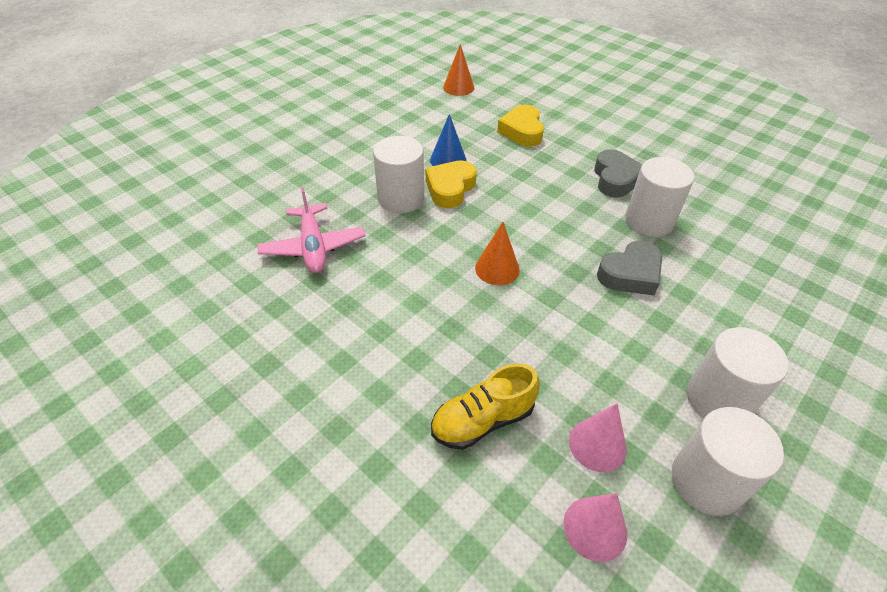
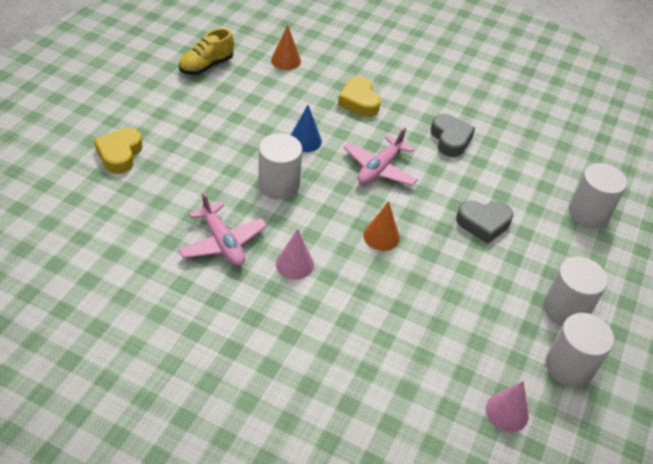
camera: 20 degrees left, 0 degrees up
(450, 188) = (317, 169): yellow heart -> yellow heart (120, 154)
(482, 420) = (411, 357): yellow shoe -> yellow shoe (206, 66)
(521, 198) = (379, 168): none -> pink plane
(597, 444) = (494, 357): pink cone -> pink cone (294, 264)
(630, 274) = (483, 223): grey heart -> grey heart turned 45 degrees clockwise
(649, 220) = (486, 174): white cylinder -> white cylinder (588, 213)

